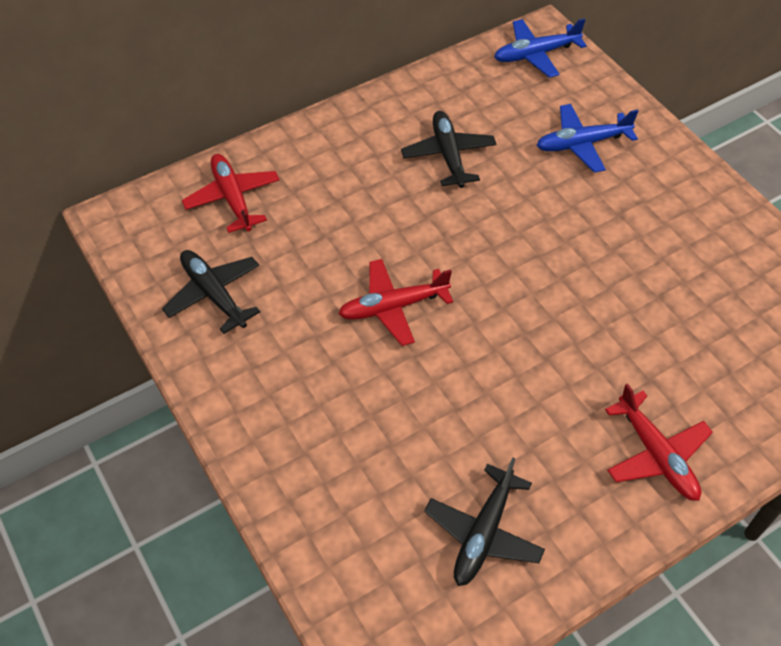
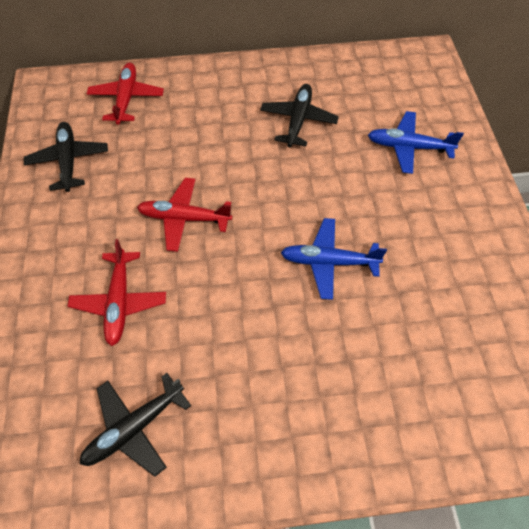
camera: 25 degrees right, 5 degrees up
(535, 54) = (413, 68): blue plane -> blue plane (328, 262)
(656, 454) = (314, 427): red plane -> red plane (119, 302)

